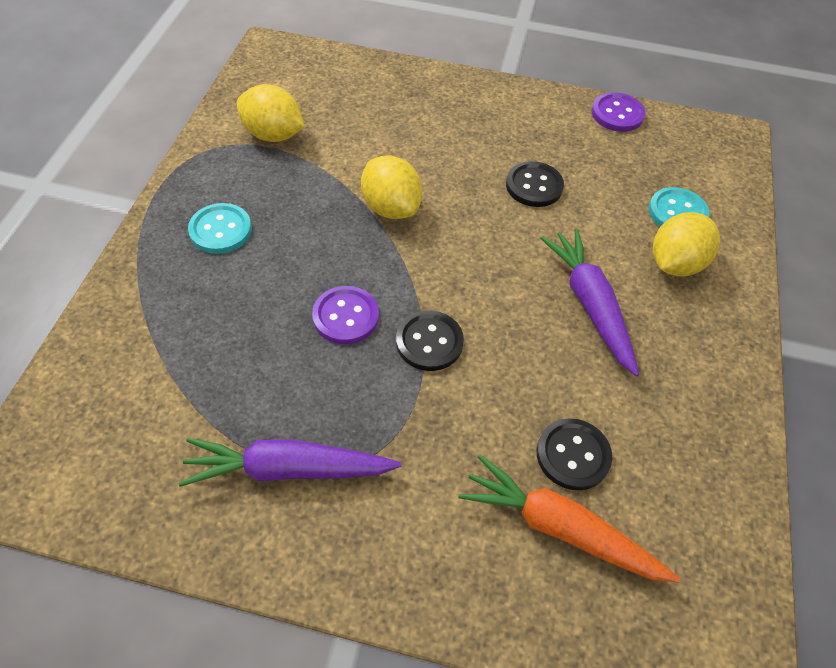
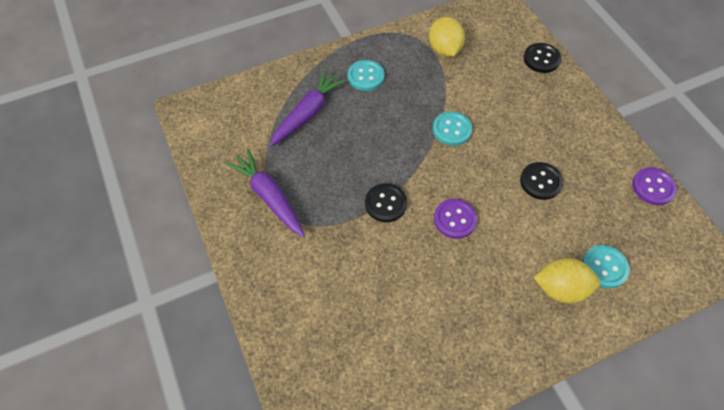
camera: 55 degrees right, 5 degrees up
(345, 316) = (366, 159): purple button -> purple button (455, 219)
(391, 207) = (452, 129): yellow lemon -> turquoise button
(560, 528) = (333, 328): orange carrot -> none
(573, 455) = (378, 309): black button -> black button (541, 59)
(590, 305) = (483, 261): purple carrot -> purple carrot (307, 113)

